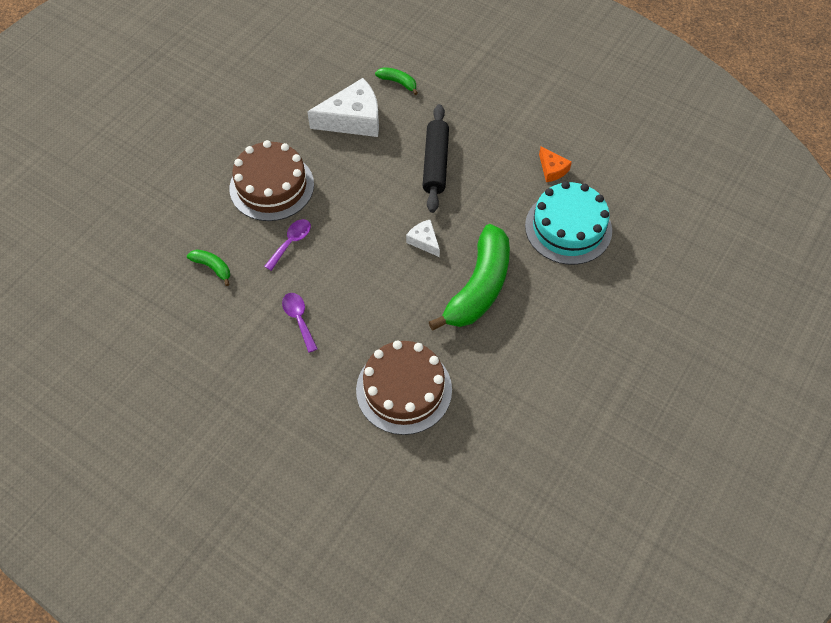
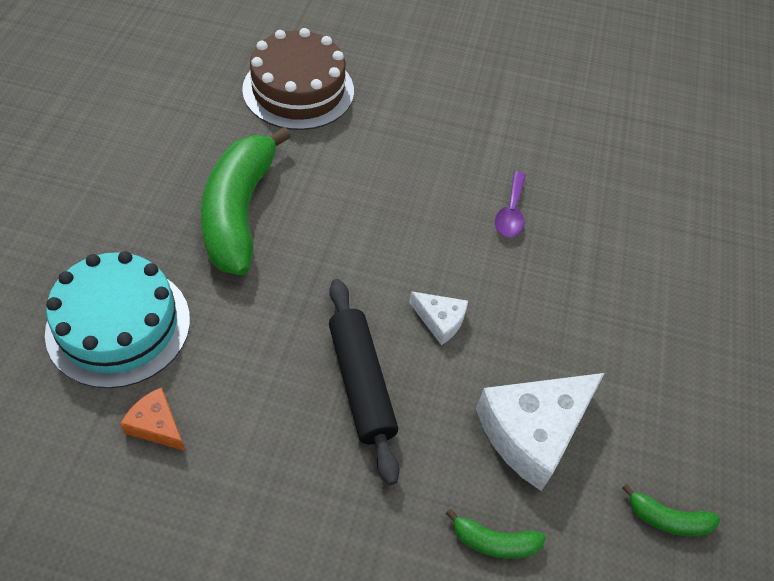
camera: 155 degrees right, 5 degrees down
(212, 267) = (585, 163): green banana -> green banana (667, 519)
(271, 186) = (585, 282): brown cake -> none
(299, 319) = (450, 131): purple spoon -> none
(424, 241) = (334, 255): white cheese -> white cheese (440, 320)

